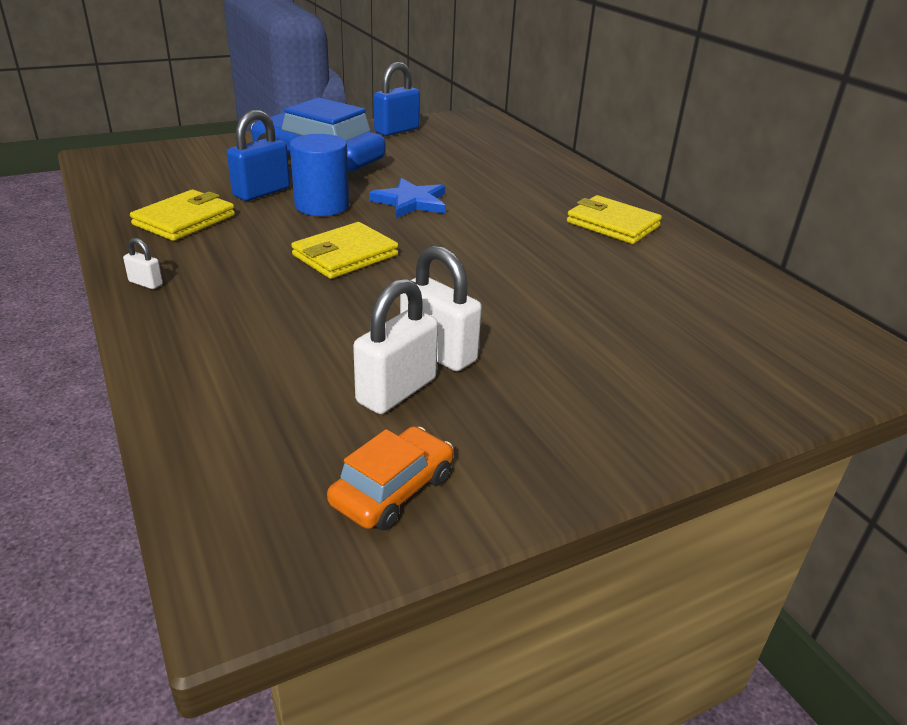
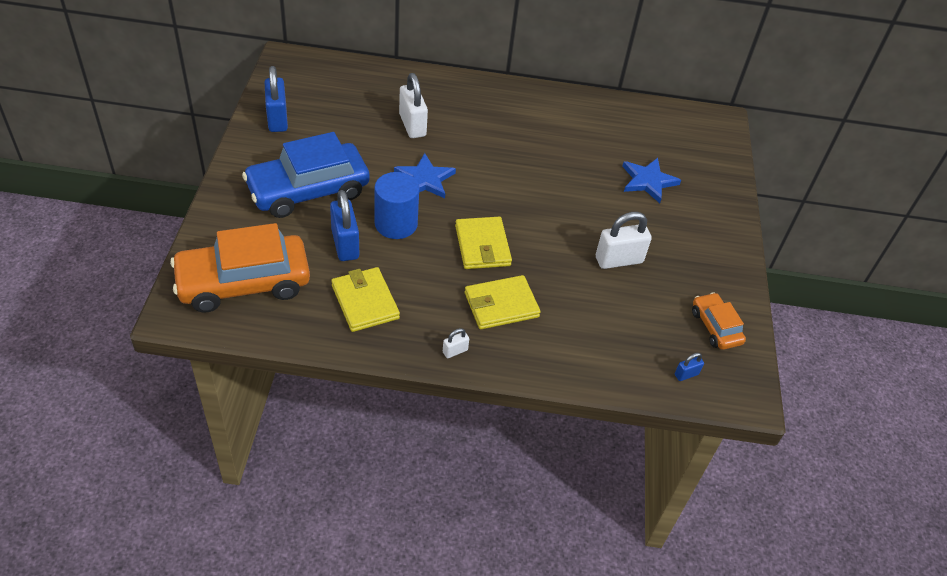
camera: 60 degrees left, 15 degrees up
(161, 168) = (244, 283): none -> orange car
(244, 486) = (686, 374): none -> blue padlock
(396, 391) = (643, 291): white padlock -> white padlock (412, 125)
(612, 224) = (527, 113): yellow wallet -> yellow wallet (501, 305)
(637, 334) = (648, 181): none -> blue star

